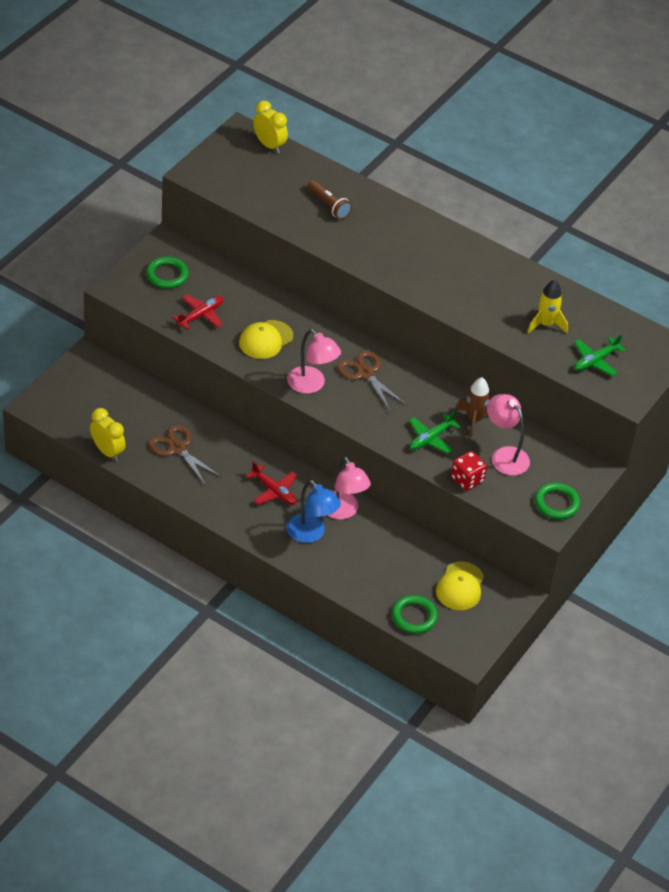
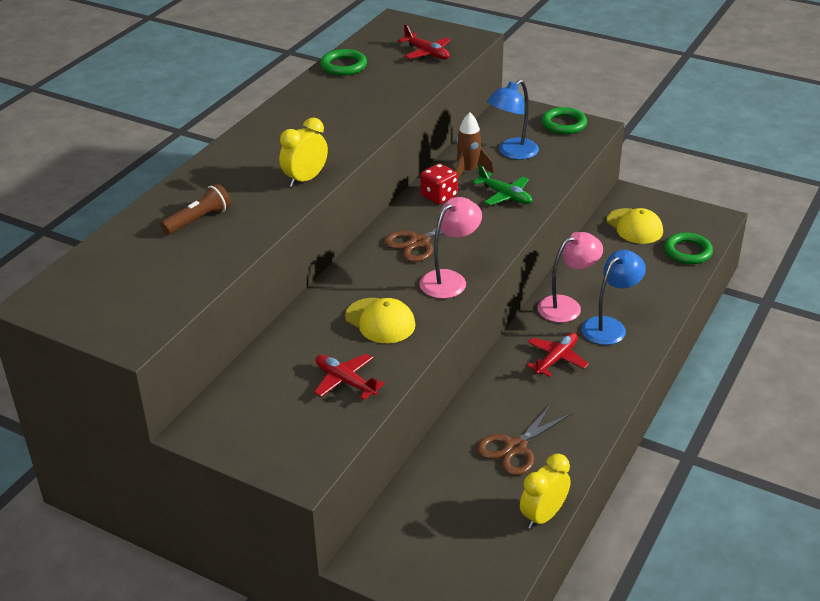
camera: 90 degrees left, 10 degrees down
(167, 275) = (268, 422): green ring -> green ring (343, 66)
(269, 145) = (71, 276): yellow clock -> yellow clock (305, 179)
(460, 586) = (634, 226): yellow cap -> yellow cap turned 45 degrees clockwise
(467, 479) = (555, 172): red dice -> red dice (439, 196)
(504, 455) = (512, 153): pink lamp -> blue lamp
(545, 324) = (381, 78): yellow rocket -> none
(595, 361) = (427, 53): green plane -> red plane

